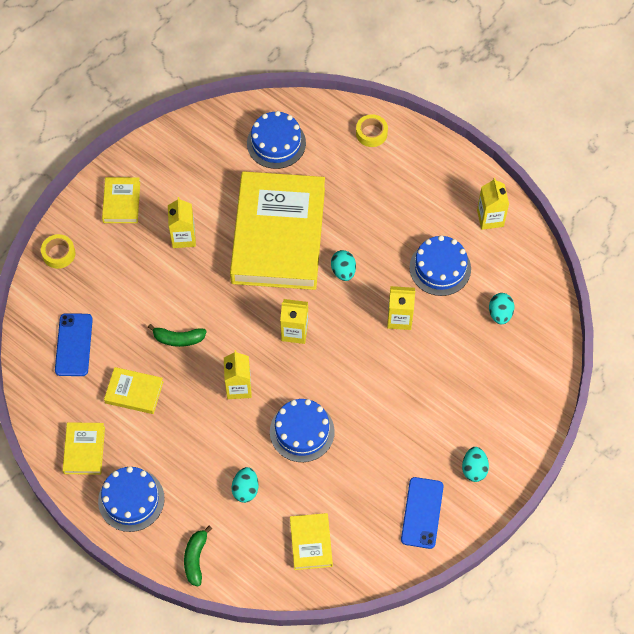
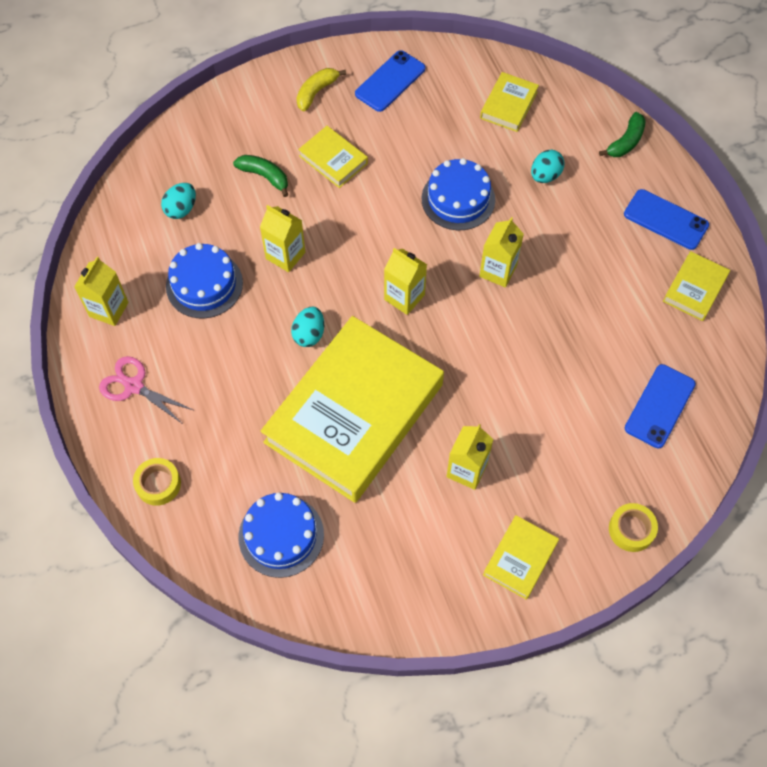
camera: 150 degrees left, 0 degrees up
(131, 500) = (666, 220): blue cake -> blue phone
(134, 392) = (614, 320): yellow book -> yellow book (333, 160)
(178, 339) = (536, 353): green banana -> green banana (265, 176)
(433, 180) = (134, 386): none -> pink scissors
(474, 469) = (316, 92): turquoise egg -> yellow banana

